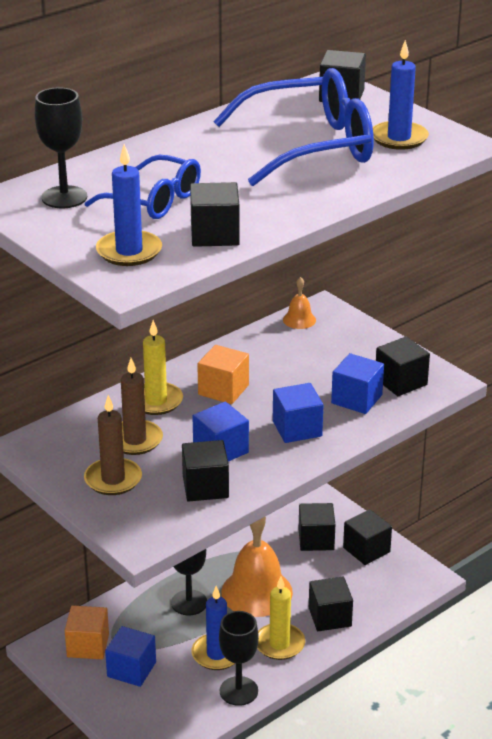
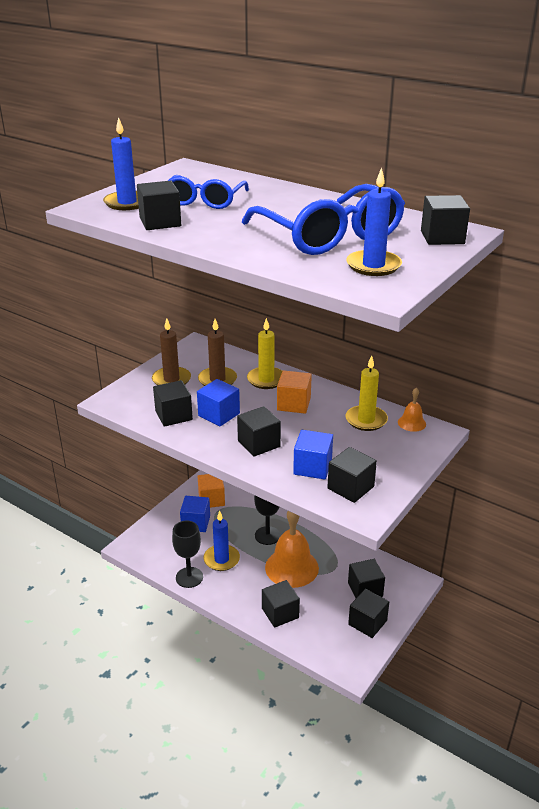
camera: 75 degrees right, 0 degrees up
(64, 197) = (197, 179): black goblet -> none
(279, 644) = (241, 590): yellow candle -> yellow candle (366, 420)
(297, 428) = (259, 444): blue cube -> black cube

